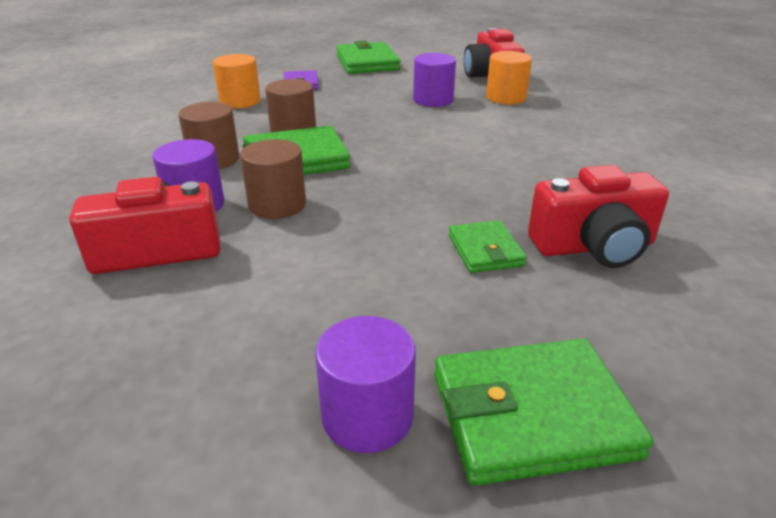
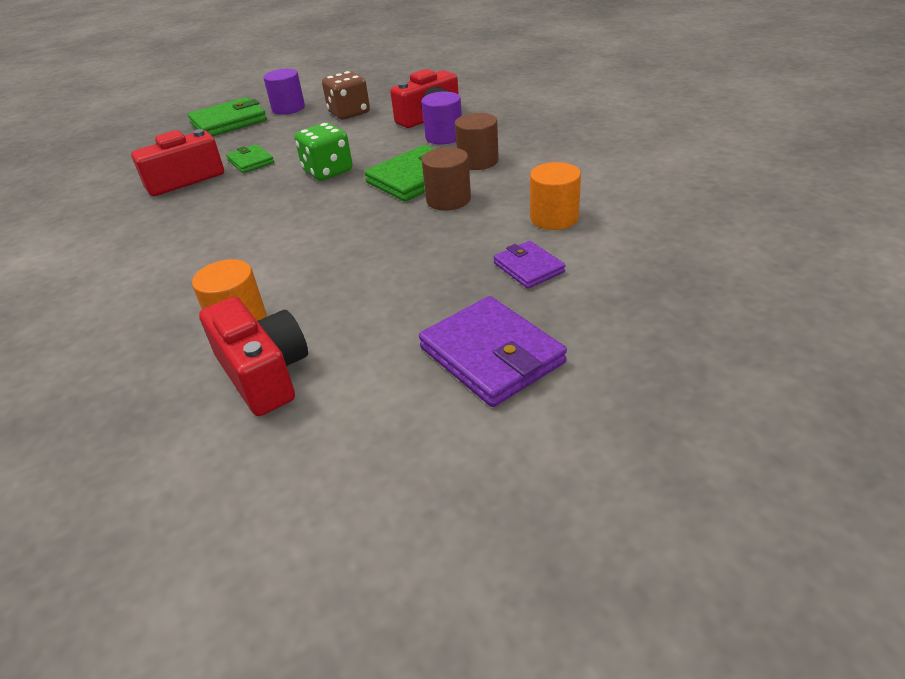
camera: 160 degrees right, 5 degrees up
(257, 325) = (349, 113): none -> brown dice
(277, 205) = (393, 150): brown cylinder -> none
(367, 63) = (491, 355): green wallet -> purple wallet
(382, 197) = (328, 171): none -> green dice
(433, 100) = (335, 287): purple cylinder -> none

